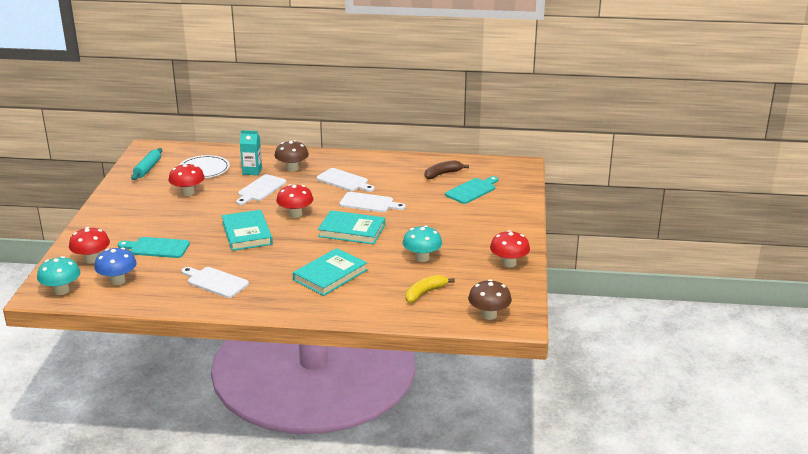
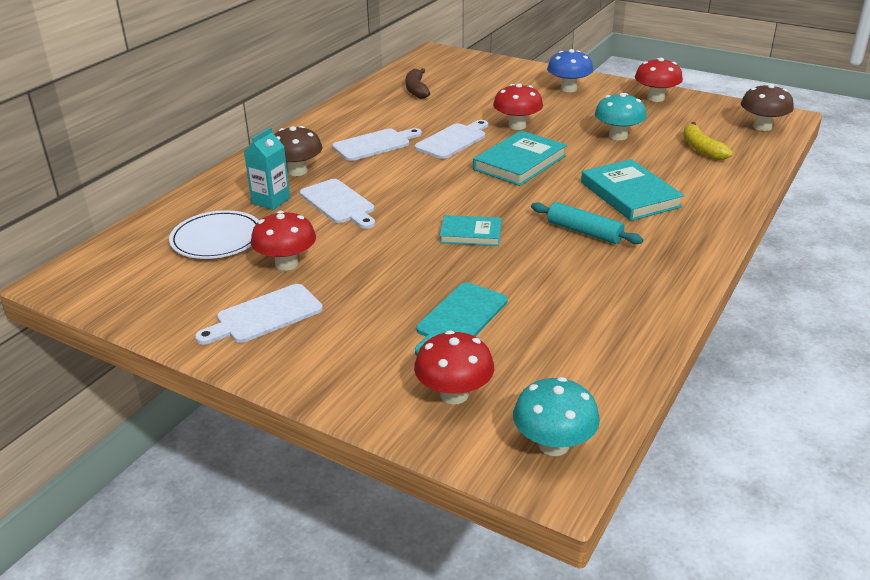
camera: 65 degrees left, 5 degrees up
(118, 281) = (551, 373): blue mushroom -> blue mushroom (568, 89)
(147, 169) = (149, 291): turquoise rolling pin -> turquoise rolling pin (584, 232)
(215, 282) = (604, 280): white cutting board -> white cutting board (265, 316)
(247, 233) = (470, 234): turquoise book -> turquoise book, size x0.62
(295, 214) = (442, 190): red mushroom -> red mushroom (517, 126)
(472, 190) = (473, 84): turquoise cutting board -> none

